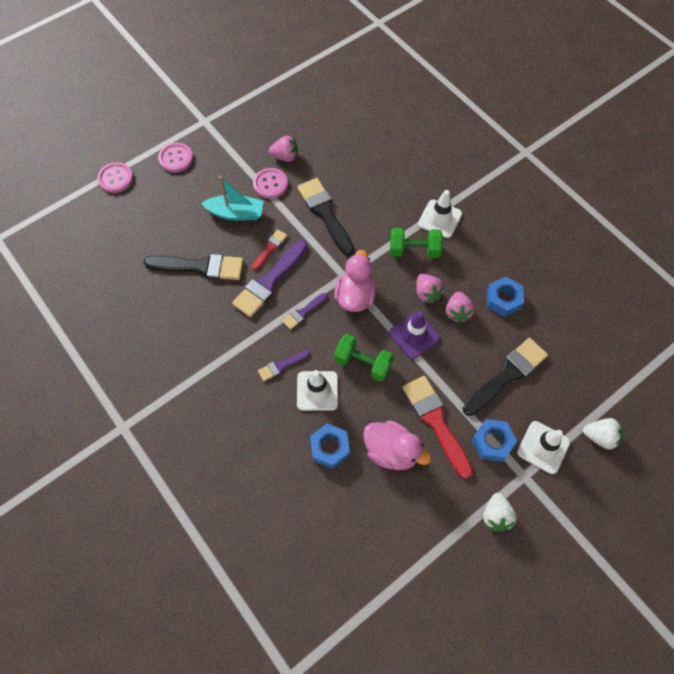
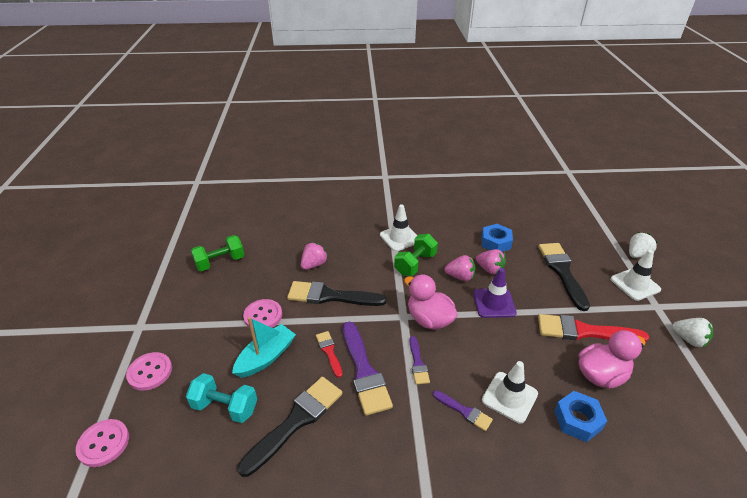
camera: 55 degrees left, 25 degrees down
(182, 220) = (225, 407): none -> turquoise dumbbell
(281, 366) = (464, 411): purple brush -> purple brush turned 60 degrees counterclockwise
(285, 156) = (247, 291): pink strawberry -> pink strawberry (314, 264)
(363, 363) = (500, 349): green dumbbell -> green dumbbell (220, 262)
(492, 442) = (619, 308): blue nut -> none

